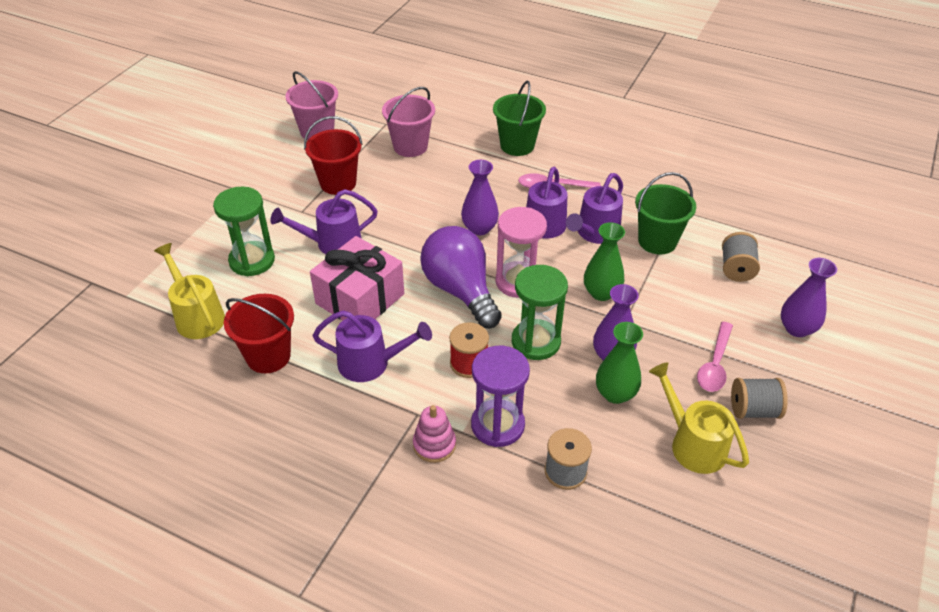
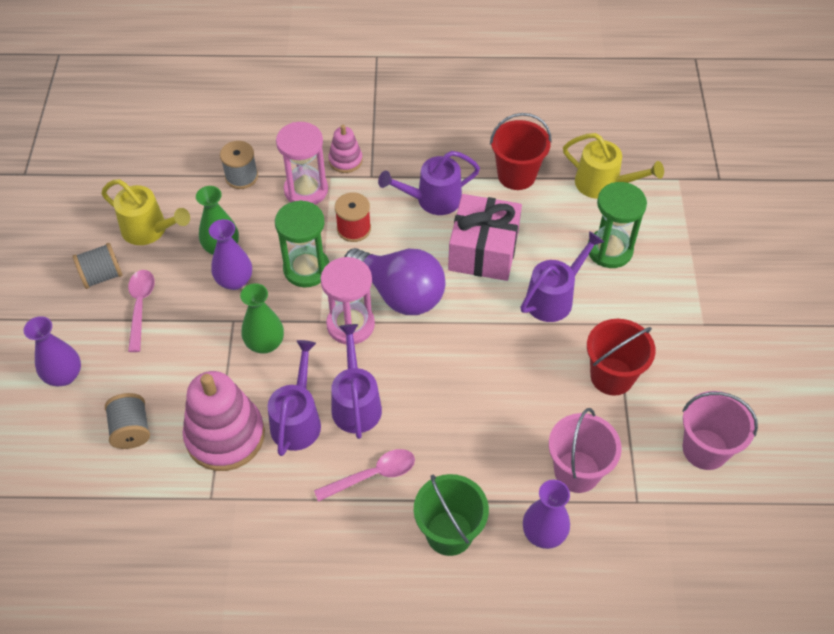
camera: 155 degrees right, 10 degrees up
(479, 228) = (422, 375): purple vase -> purple vase (543, 533)
(497, 425) = (306, 190): purple hourglass -> pink hourglass
(657, 241) = (225, 436): green bucket -> pink stacking toy

